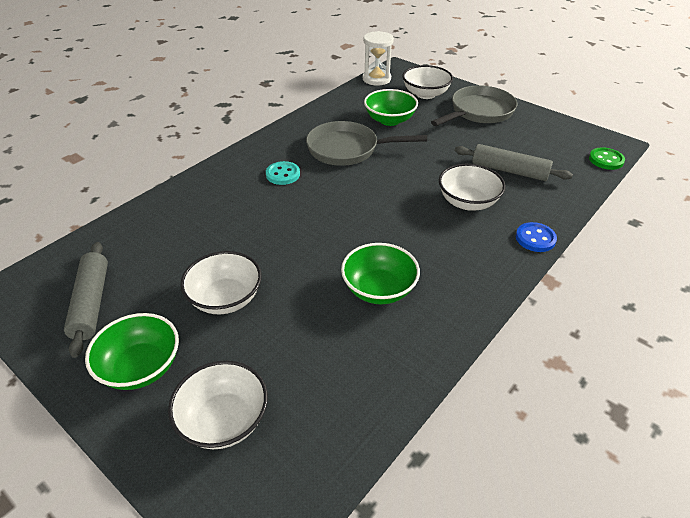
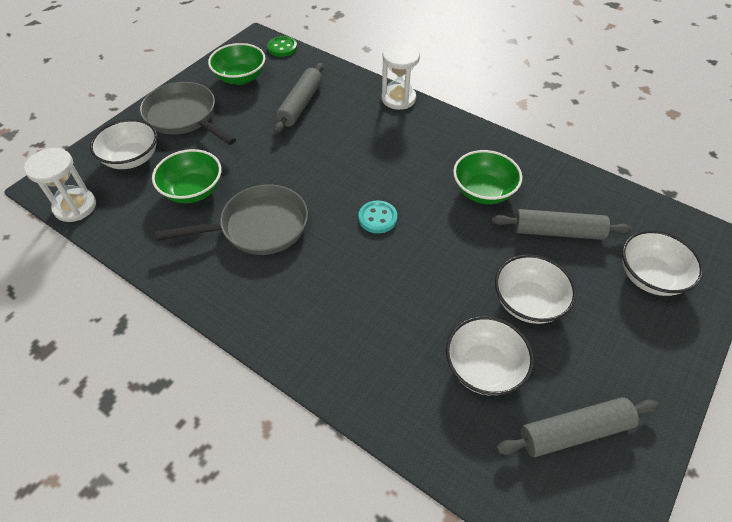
camera: 95 degrees left, 10 degrees up
(141, 367) = (630, 352): green bowl -> green bowl (240, 78)
(283, 174) = (314, 285): turquoise button -> turquoise button (377, 218)
(310, 344) = (557, 232): none -> grey rolling pin
(347, 149) = (258, 227): grey pan -> grey pan turned 105 degrees counterclockwise
(468, 202) = (353, 133): white bowl -> white bowl (483, 368)
(535, 238) = (398, 99): blue button -> white hourglass

